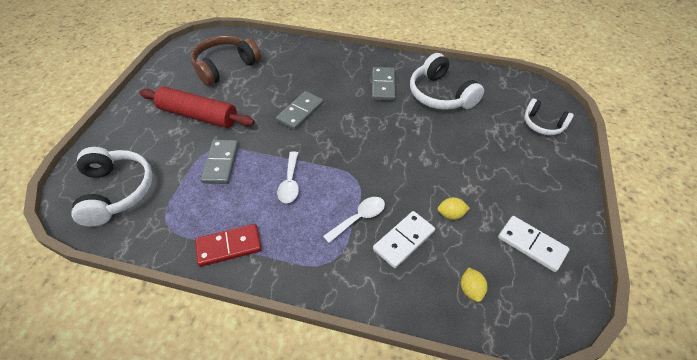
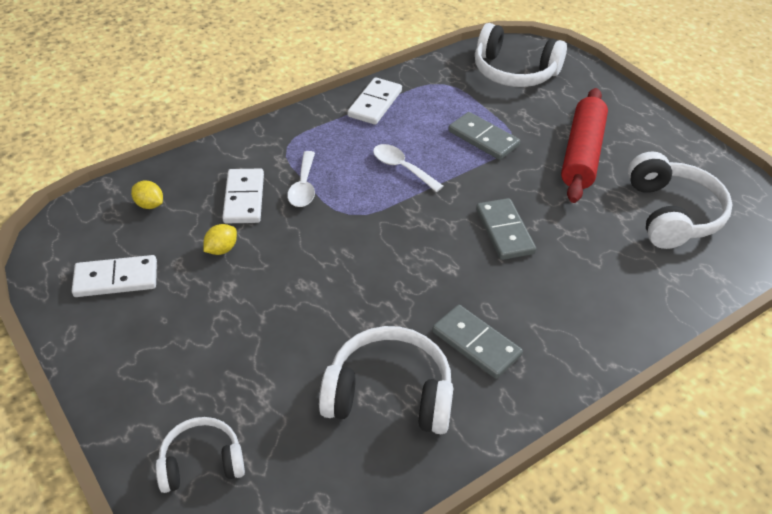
camera: 130 degrees right, 5 degrees down
(198, 115) = (582, 154): red rolling pin -> red rolling pin turned 45 degrees counterclockwise
(225, 67) = (672, 214): brown headphones -> white headphones
(229, 246) = (375, 103): red domino -> white domino

